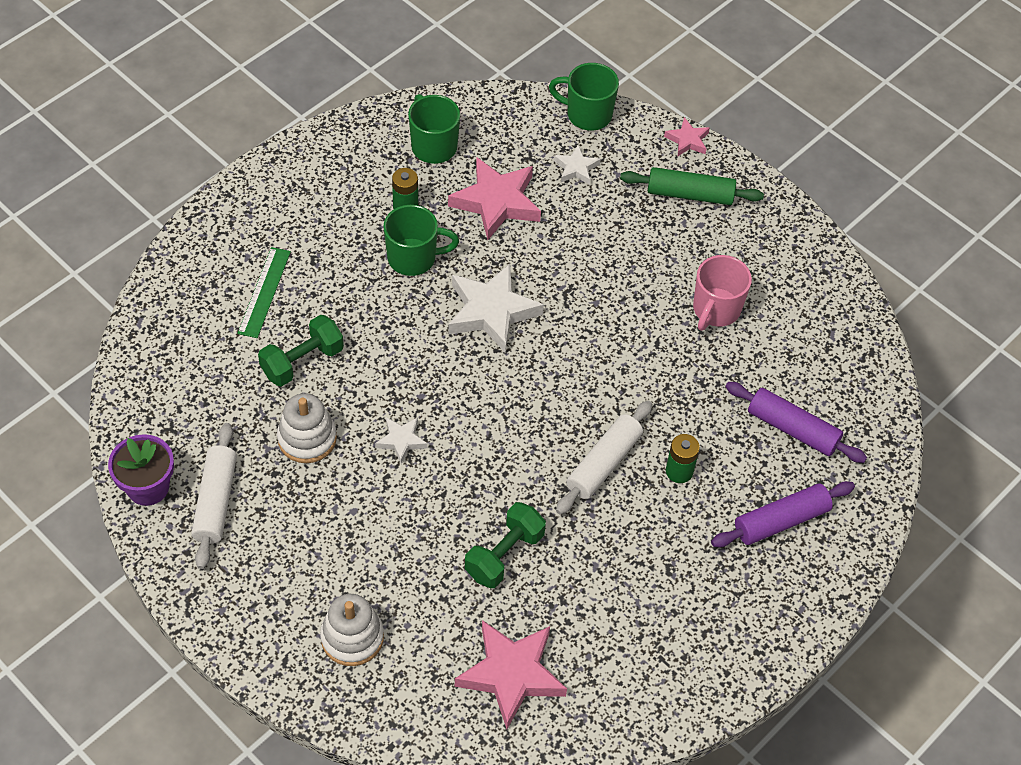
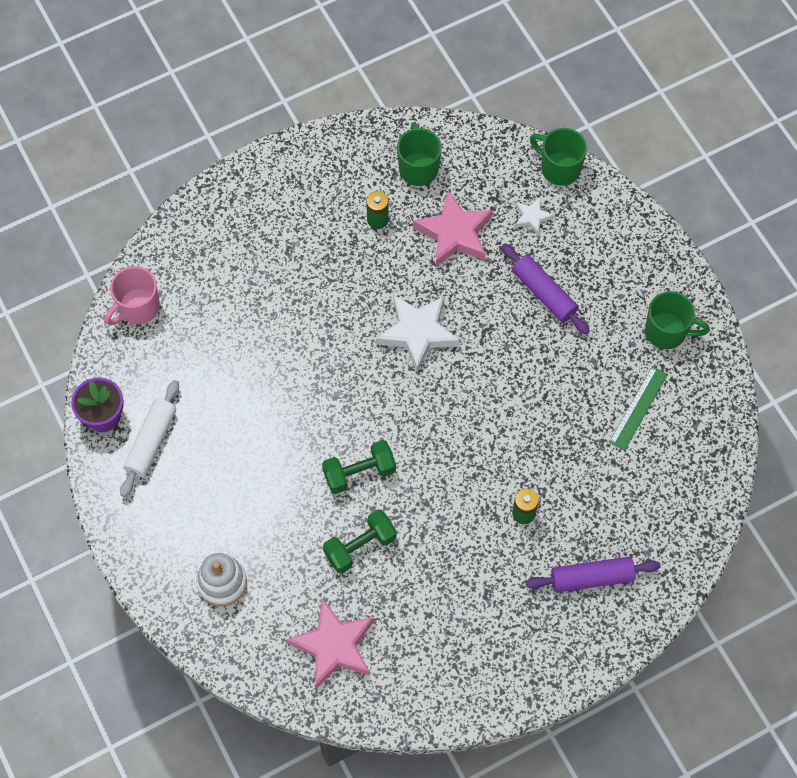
camera: 20 degrees right, 10 degrees up
(264, 292) = (240, 270): green ruler -> green ruler (638, 408)
(302, 361) = (252, 339): green dumbbell -> green dumbbell (359, 473)
(307, 438) = (236, 407): white stacking toy -> none
(401, 440) = (310, 428): white star -> none
(413, 258) = (369, 268): green mug -> green mug (667, 332)
(603, 463) = (464, 490): white rolling pin -> none
(687, 140) = (637, 213): pink star -> none
(690, 194) = (621, 265): green rolling pin -> none
(715, 310) = (605, 378): pink mug -> pink mug (138, 308)
(792, 429) = (631, 501): purple rolling pin -> purple rolling pin (544, 293)

